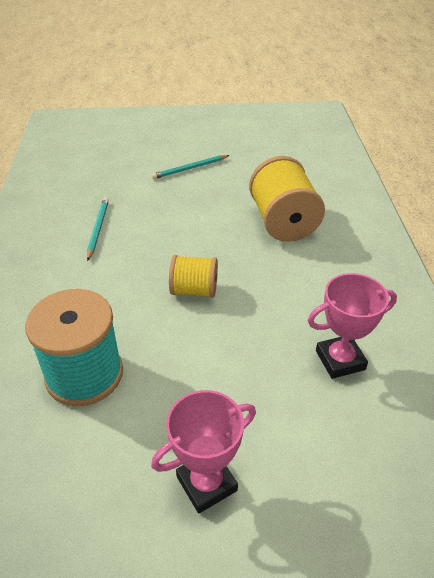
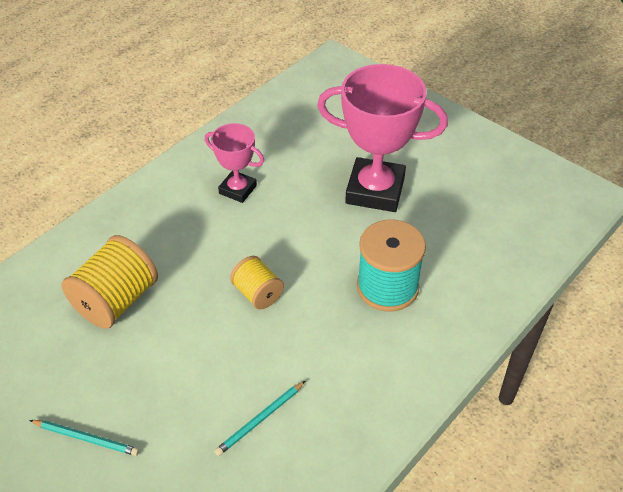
camera: 135 degrees left, 5 degrees up
(206, 483) = (375, 190): pink trophy -> pink trophy, size x1.82

